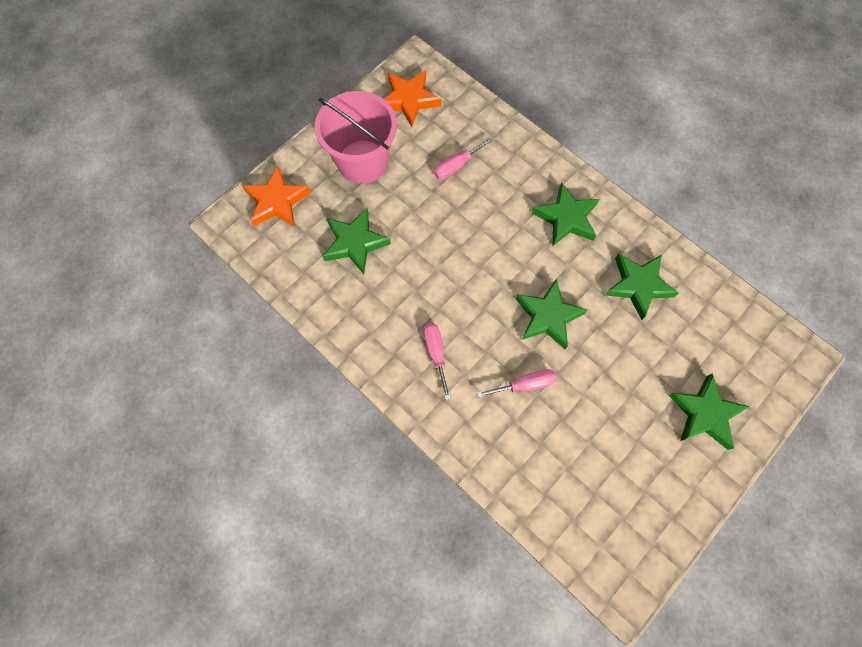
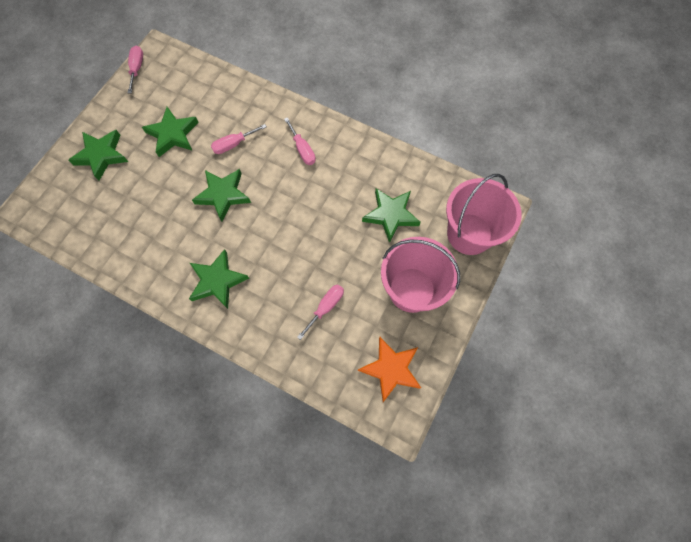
camera: 165 degrees right, 0 degrees up
(277, 201) = (469, 234): orange star -> pink bucket
(638, 285) = (152, 236): green star -> green star (173, 134)
(656, 559) = (137, 69): none -> pink screwdriver

